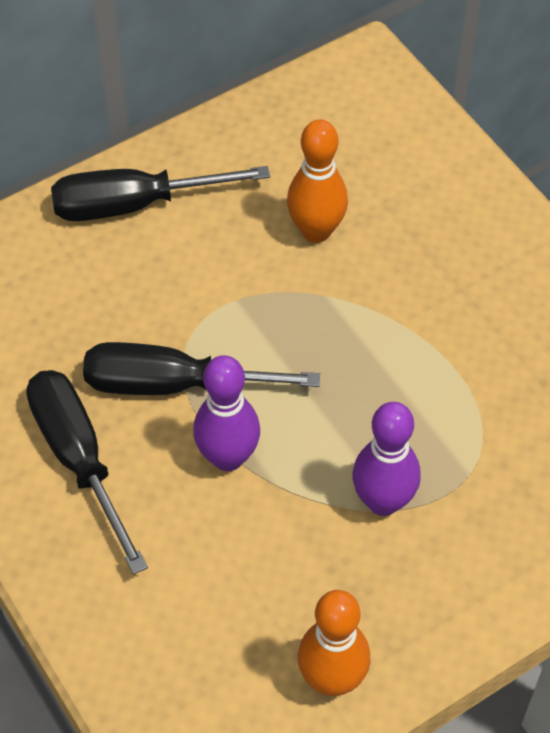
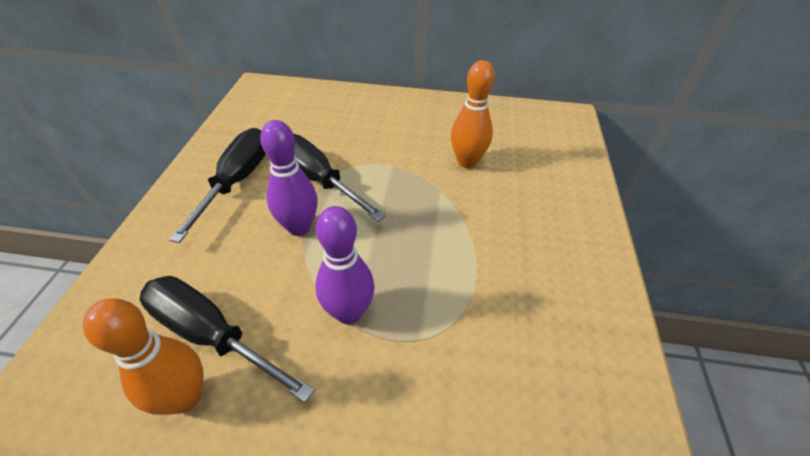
camera: 40 degrees right, 10 degrees down
(135, 204) = (393, 108): black screwdriver -> black screwdriver (212, 335)

